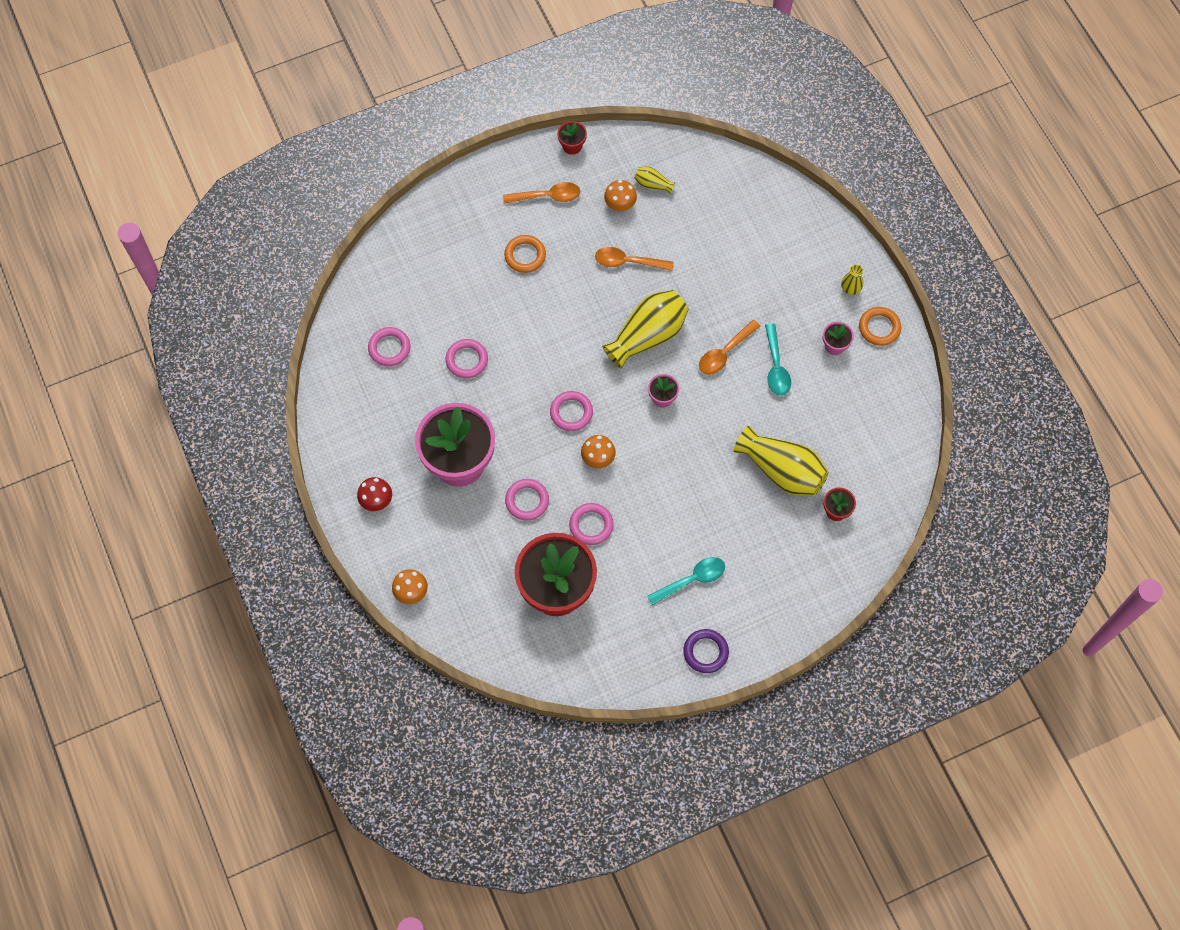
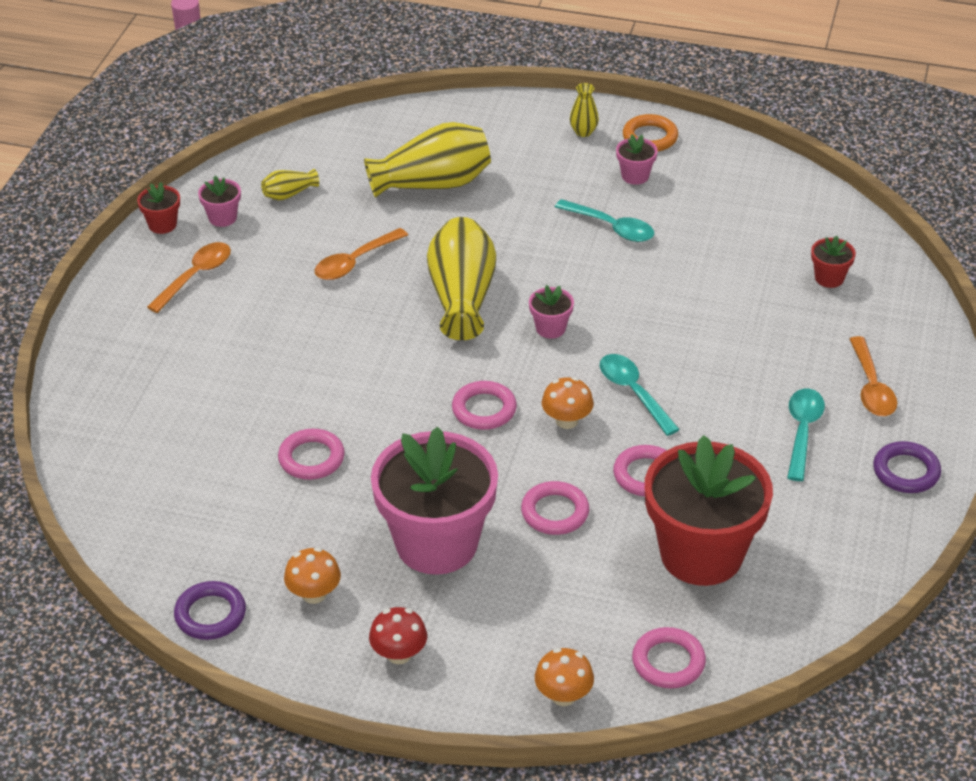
camera: 50 degrees left, 25 degrees down
(332, 399) = (210, 614): none -> purple ring
(389, 348) = (210, 518): pink ring -> pink ring (668, 662)
(525, 255) = (243, 334): orange ring -> none
(604, 169) = (222, 218): none -> pink flower pot
(620, 204) = (279, 229): orange mushroom -> orange mushroom (314, 594)
(648, 475) = (633, 392): none -> turquoise spoon
(725, 353) = (551, 253): orange spoon -> orange spoon (871, 387)
(782, 471) = (739, 290): yellow vase -> yellow vase (433, 184)

